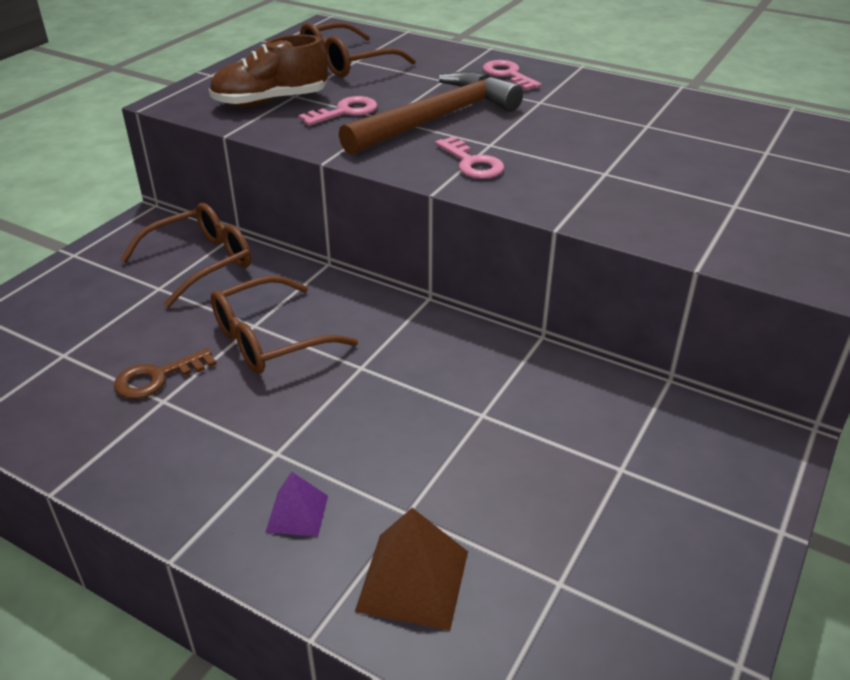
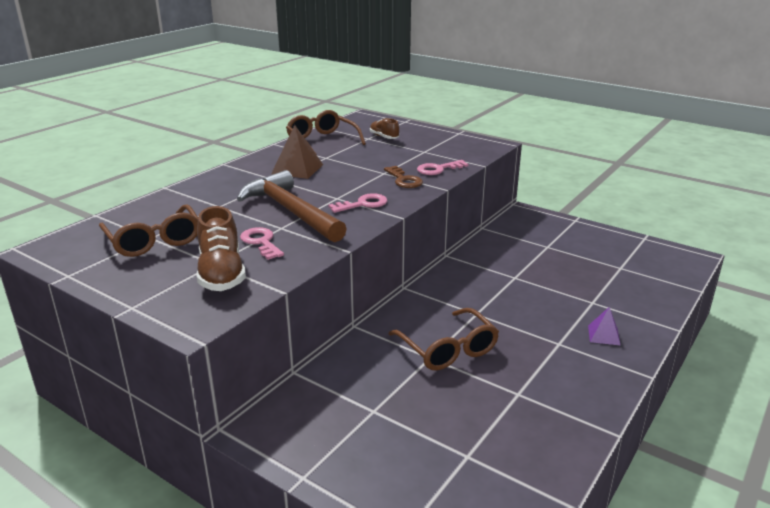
camera: 85 degrees left, 10 degrees down
(157, 378) = (493, 398): brown key -> brown key (404, 180)
(201, 262) = (338, 389): brown glasses -> brown glasses (322, 141)
(413, 580) = (634, 302): brown pyramid -> brown pyramid (297, 169)
(508, 75) = (224, 185): pink key -> pink key (438, 169)
(784, 165) = (384, 137): none -> brown shoe

